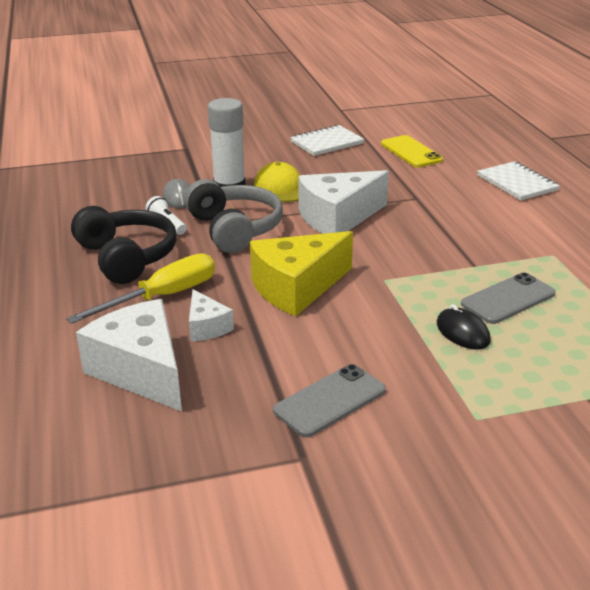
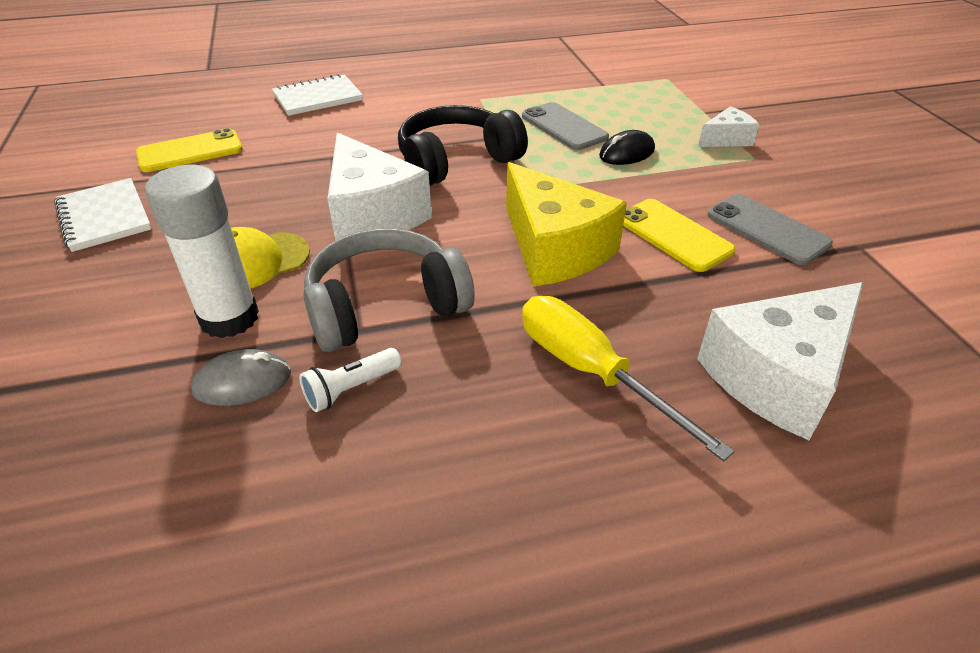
camera: 90 degrees left, 10 degrees up
(126, 257) = (467, 433): black headphones -> black headphones (457, 161)
(206, 327) = (660, 321): white cheese -> white cheese (726, 139)
(318, 345) = (673, 235): none -> yellow phone

